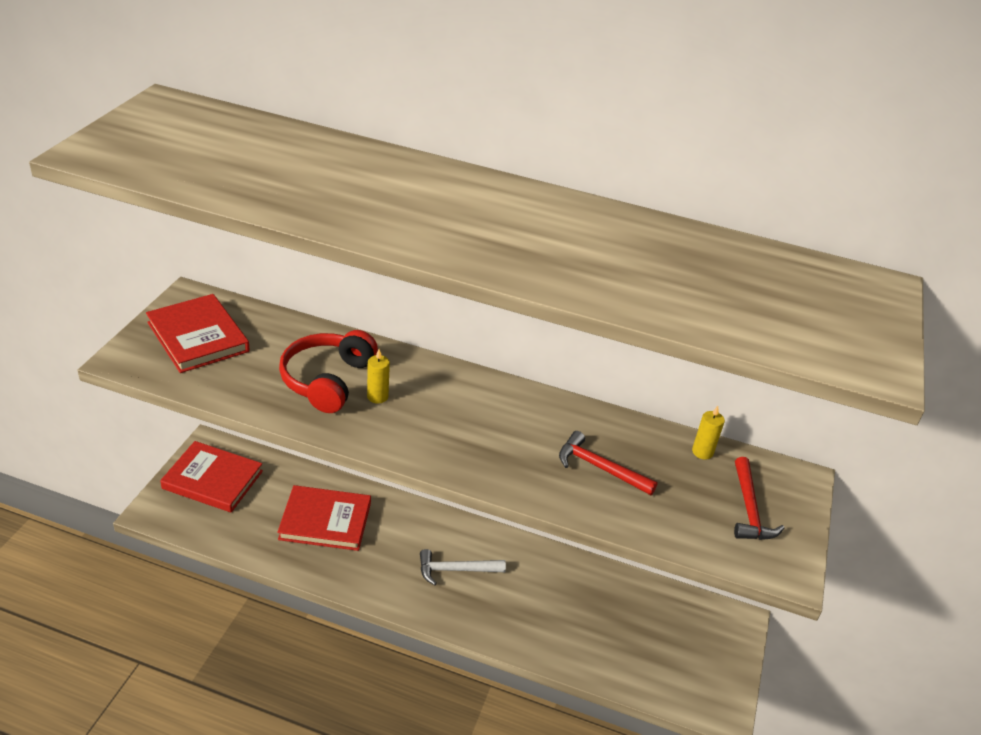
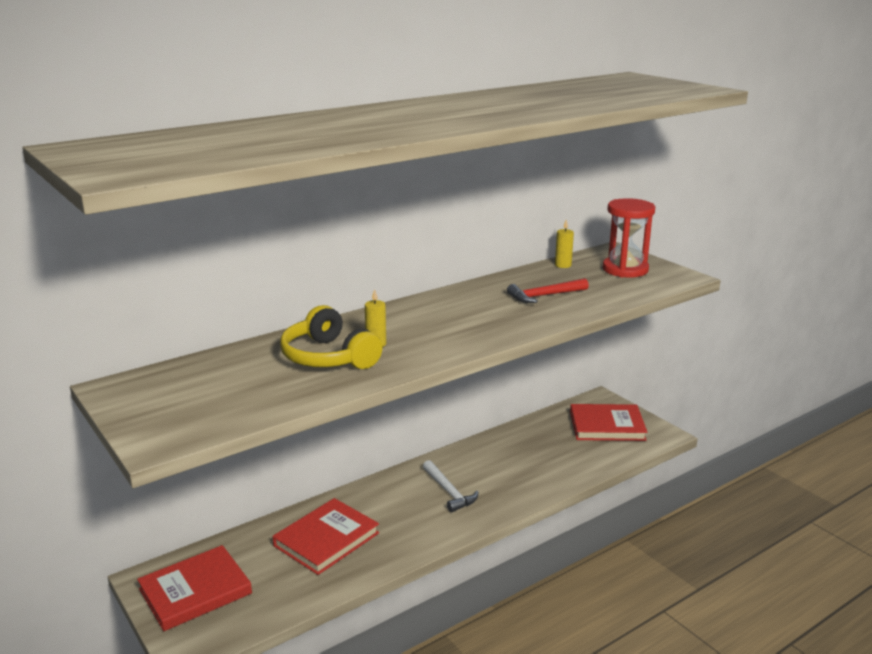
camera: 50 degrees left, 15 degrees down
(198, 337) = (181, 398): red book -> red book (607, 426)
(327, 380) = (328, 357): red headphones -> yellow headphones
(455, 570) = (449, 492): white hammer -> white hammer turned 60 degrees counterclockwise
(749, 509) = (625, 269): red hammer -> red hourglass

